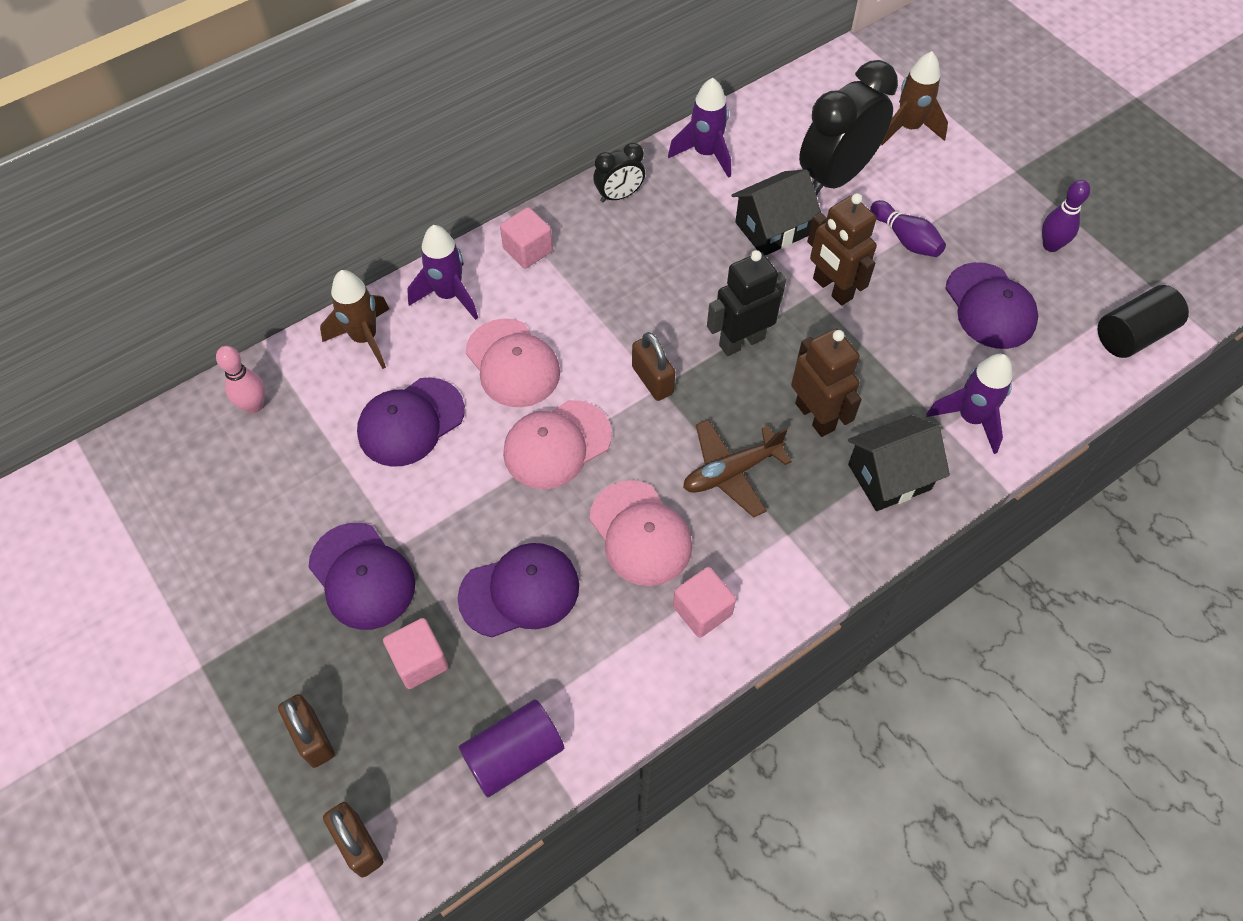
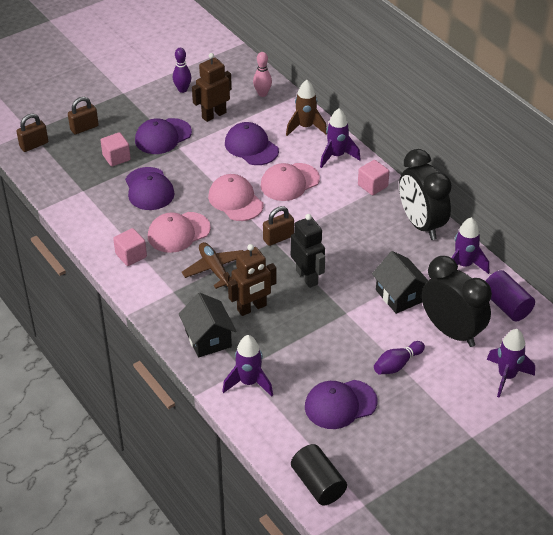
camera: 90 degrees right, 15 degrees down
(514, 755) = (65, 190): purple cylinder -> purple cylinder (506, 305)
(619, 195) = (421, 224): black clock -> black clock, size x2.00
(832, 289) = (351, 322): brown robot -> brown robot (214, 115)
(908, 128) = (506, 376): brown rocket -> purple rocket
(1051, 245) = (398, 448): purple bowling pin -> purple bowling pin (182, 89)

